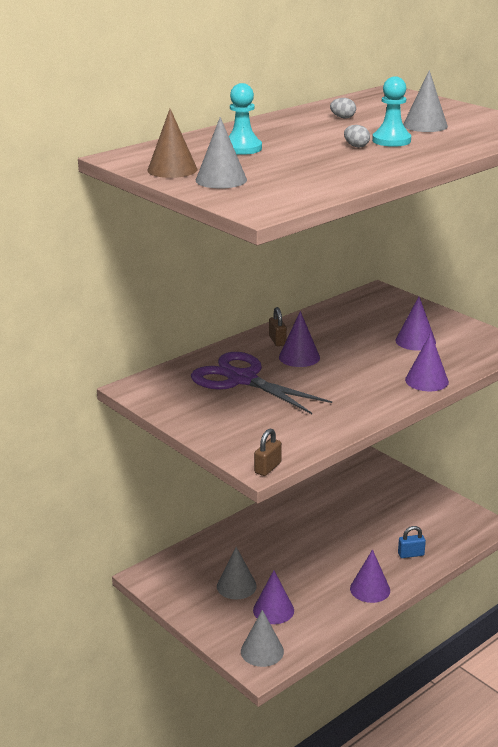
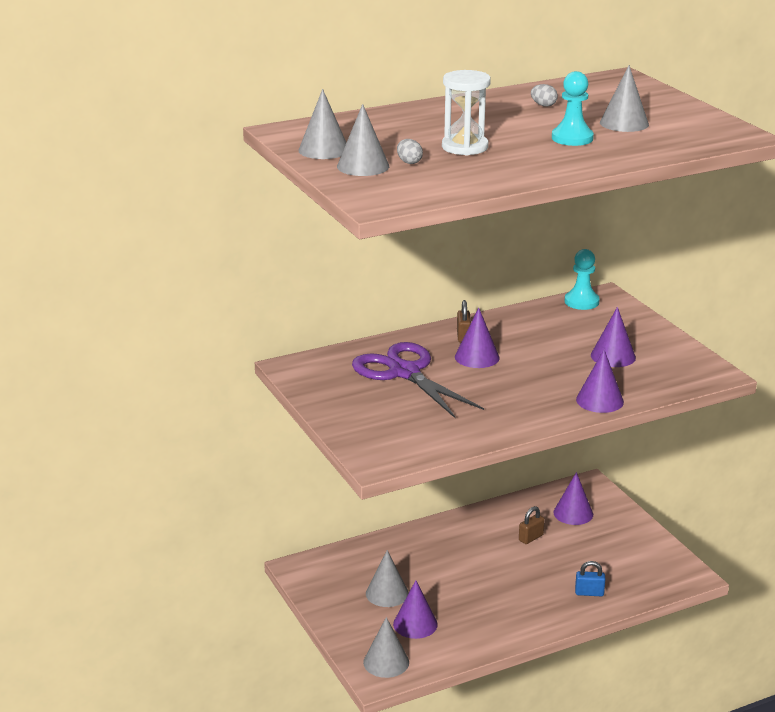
camera: 15 degrees right, 0 degrees up
(172, 169) = (323, 150): brown cone -> grey cone
(242, 148) = (410, 132): turquoise pawn -> turquoise pawn (581, 302)
(268, 468) = (383, 465): brown padlock -> brown padlock (531, 538)
(302, 156) = (465, 147): none -> white hourglass
(356, 146) = (529, 141): grey egg -> grey egg (409, 162)
(370, 589) = (527, 621): purple cone -> purple cone (573, 513)

